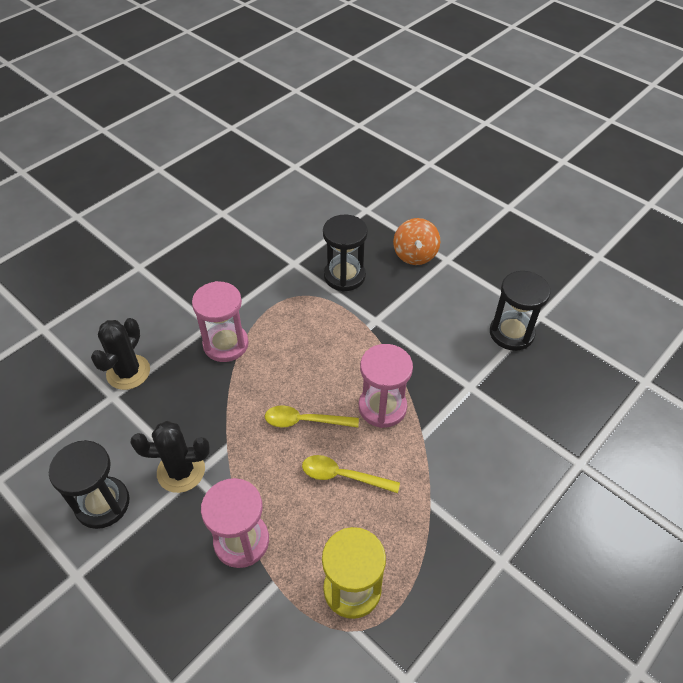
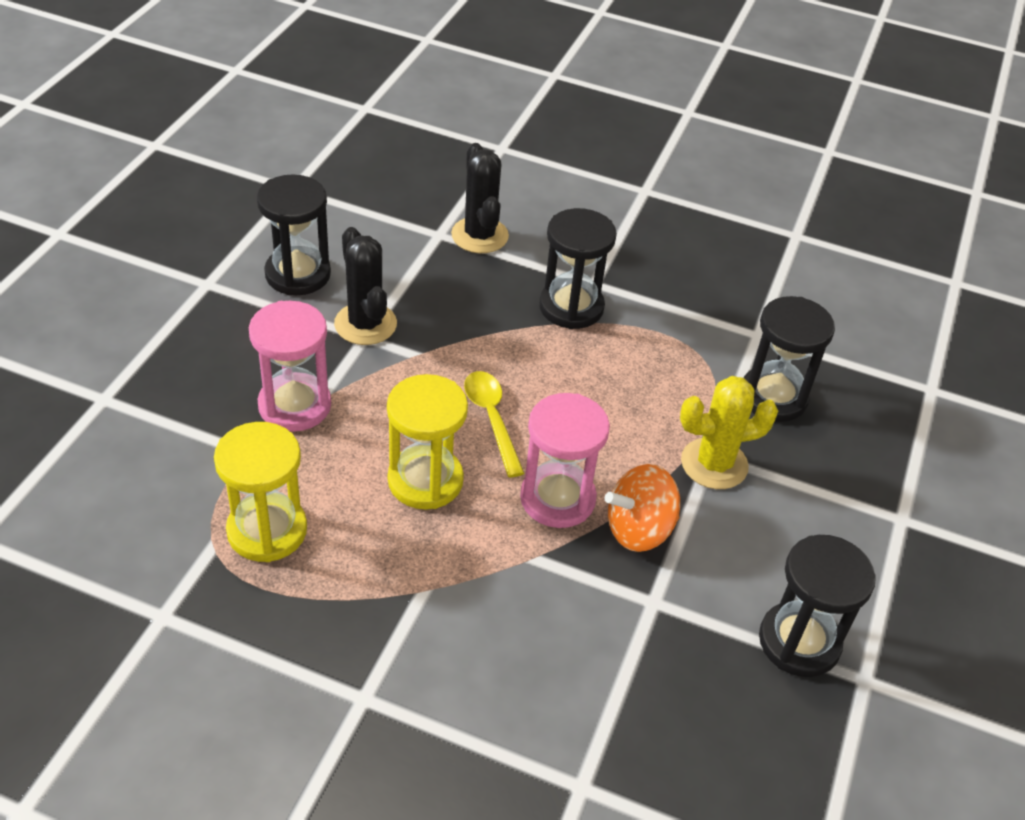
camera: 65 degrees right, 5 degrees down
(128, 372) = (479, 235): black cactus -> black cactus turned 75 degrees clockwise
(226, 344) = (571, 307): pink hourglass -> black hourglass
(342, 476) = (425, 480): yellow spoon -> yellow hourglass
(383, 322) = (714, 464): none -> yellow cactus
(415, 255) = (880, 473): orange spinning top -> orange spinning top (639, 530)

